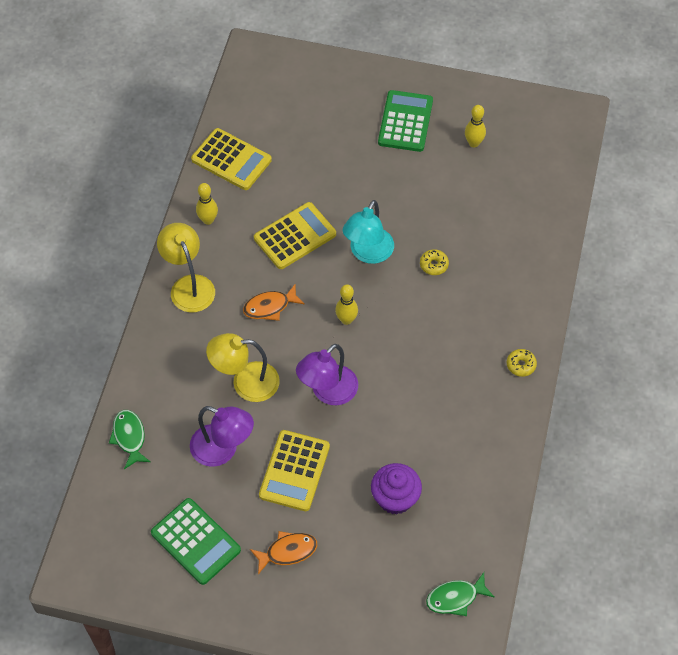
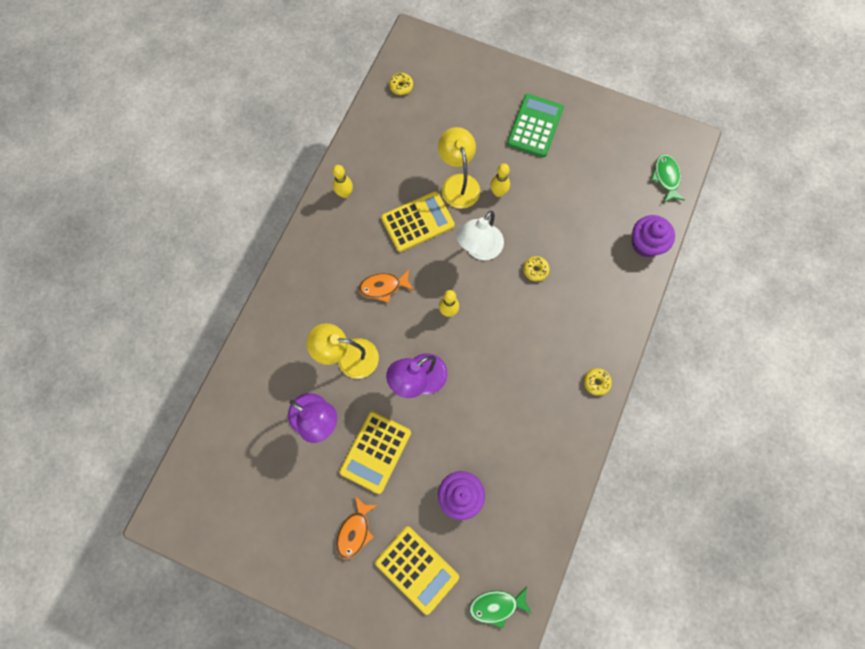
camera: 10 degrees right, 15 degrees up
(129, 437) = (238, 393): green fish -> green fish (666, 178)
(189, 285) = (316, 254): yellow lamp -> yellow lamp (458, 183)
(196, 541) = (276, 506): green calculator -> none
(231, 160) = (376, 139): yellow calculator -> yellow calculator (417, 569)
(249, 102) = (401, 86): none -> yellow donut
(287, 552) = (355, 531): orange fish -> orange fish turned 120 degrees clockwise
(368, 253) = (479, 249): turquoise lamp -> white lamp
(473, 143) = (592, 156): yellow bowling pin -> yellow bowling pin (498, 192)
(548, 221) = (646, 244): none -> purple cupcake

